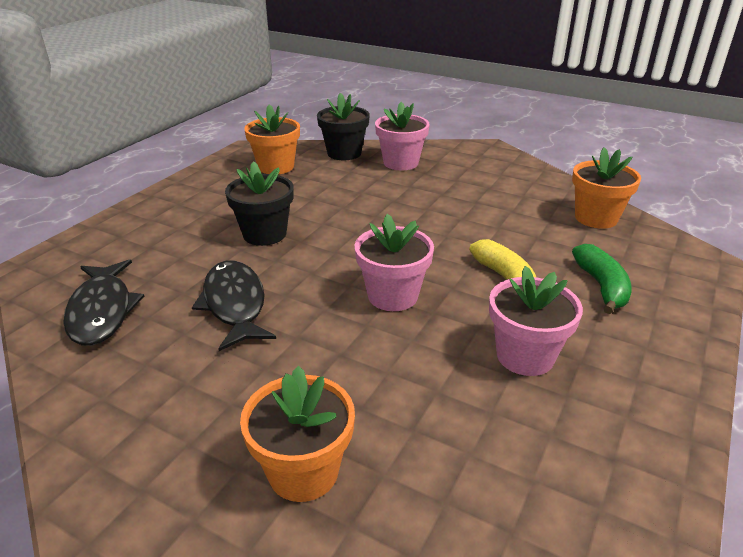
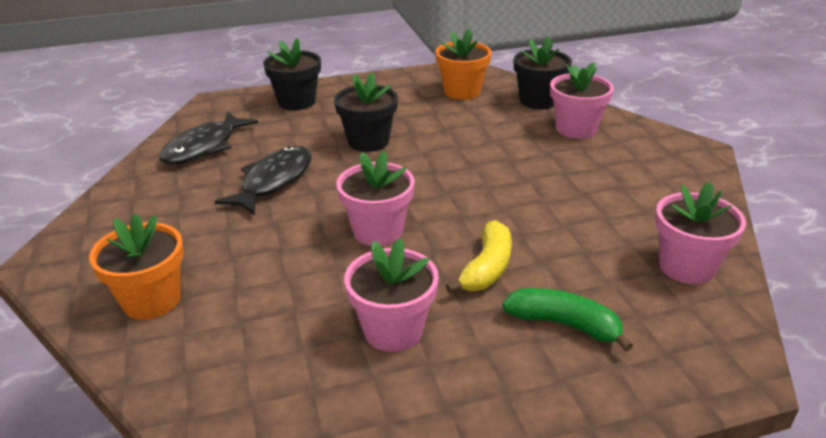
camera: 45 degrees right, 0 degrees up
(135, 230) = (297, 102): none -> black flower pot
(596, 218) = (686, 267): orange flower pot -> pink flower pot
(601, 286) = (564, 324): green banana -> green banana turned 105 degrees counterclockwise

